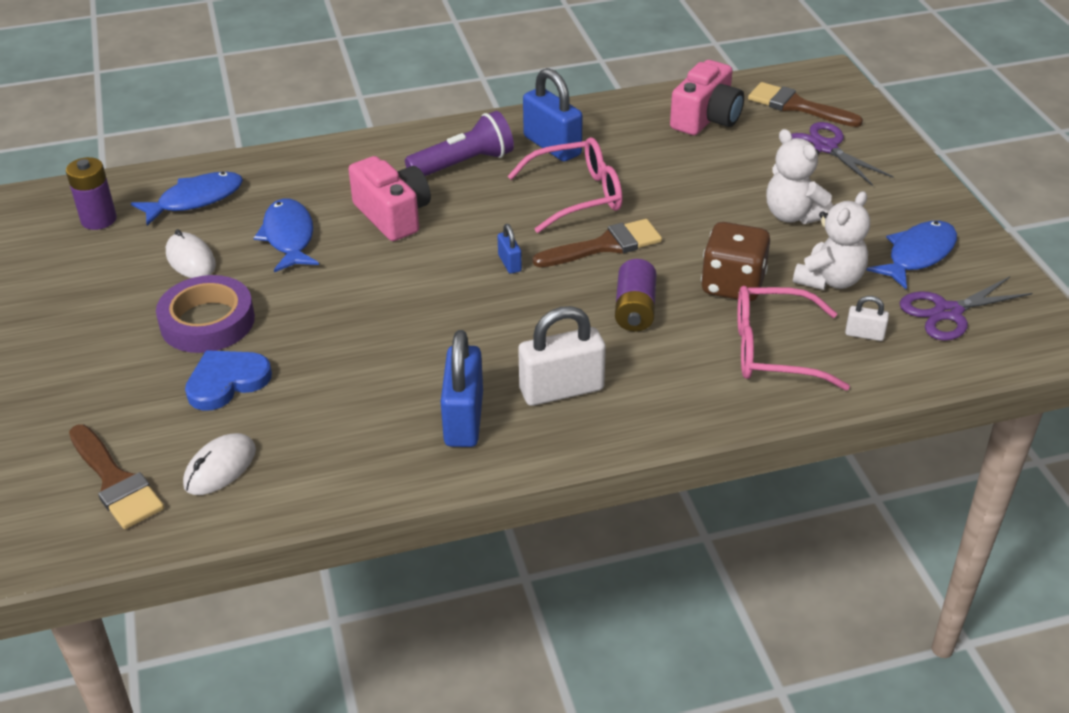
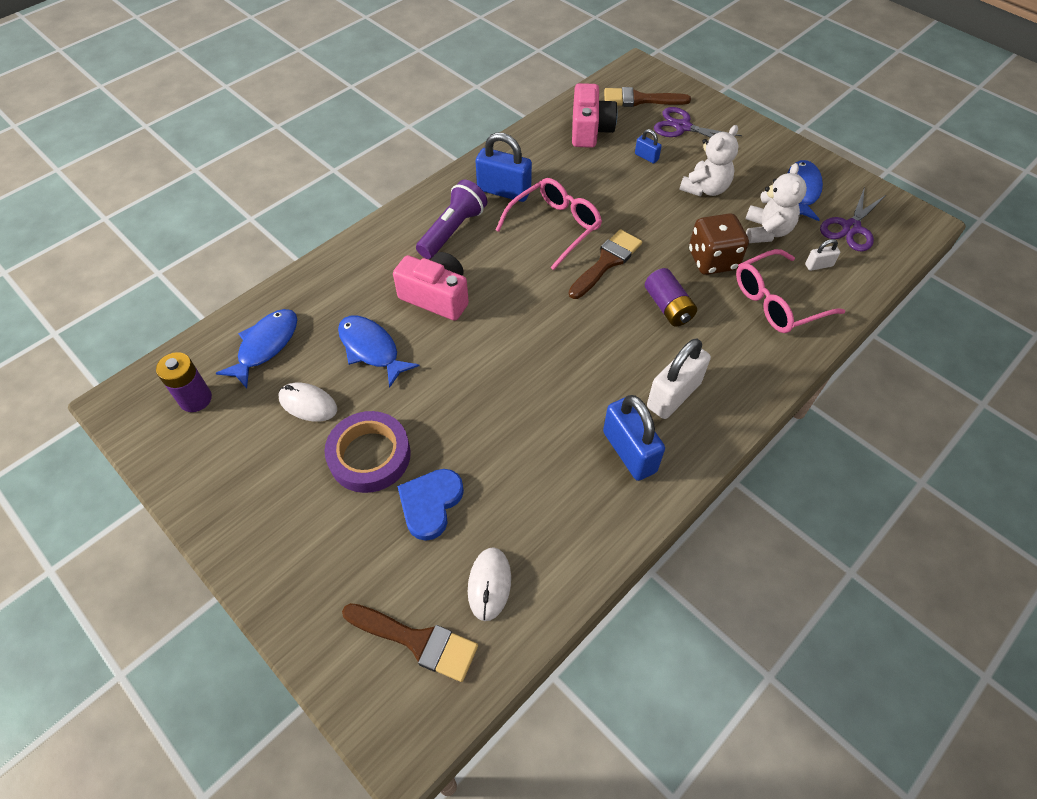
camera: 30 degrees left, 15 degrees up
(509, 263) = (554, 304): blue padlock -> blue padlock (646, 157)
(793, 215) = (705, 189): white teddy bear -> white teddy bear turned 75 degrees counterclockwise

